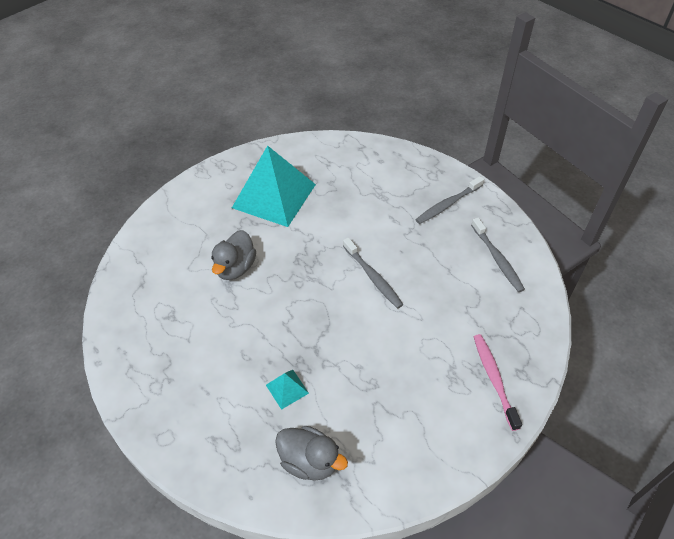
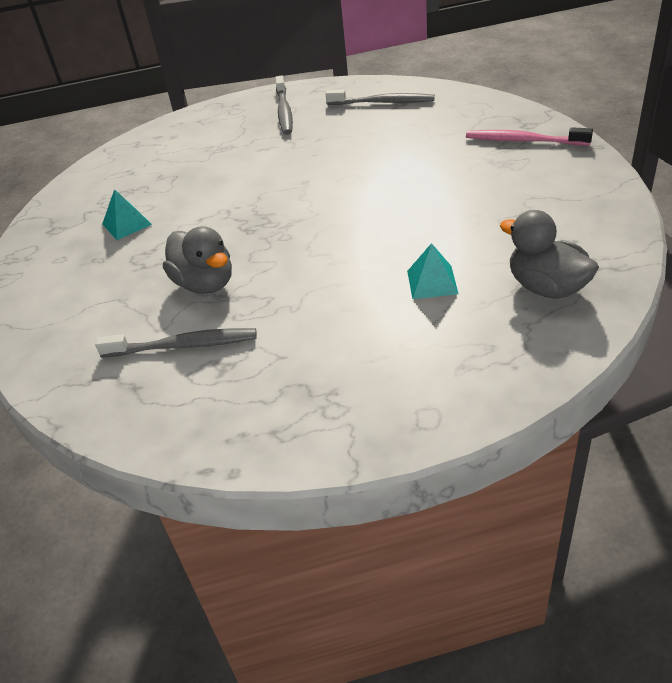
camera: 55 degrees left, 10 degrees down
(274, 196) = (127, 224): turquoise pyramid -> turquoise pyramid, size x0.41
(310, 461) = (546, 287): grey duck -> grey duck turned 105 degrees counterclockwise
(373, 277) = (330, 180): grey toothbrush -> grey toothbrush (183, 345)

